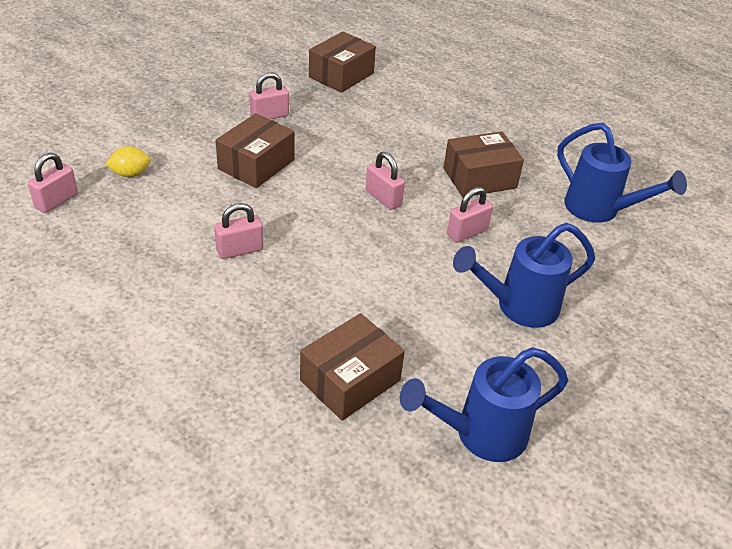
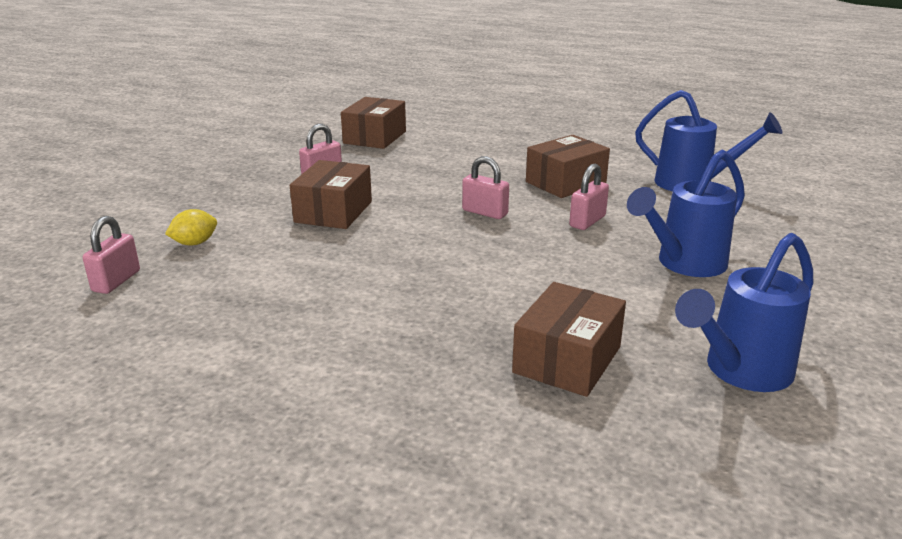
camera: 15 degrees left, 15 degrees down
(240, 250) = (363, 279): pink padlock -> none

